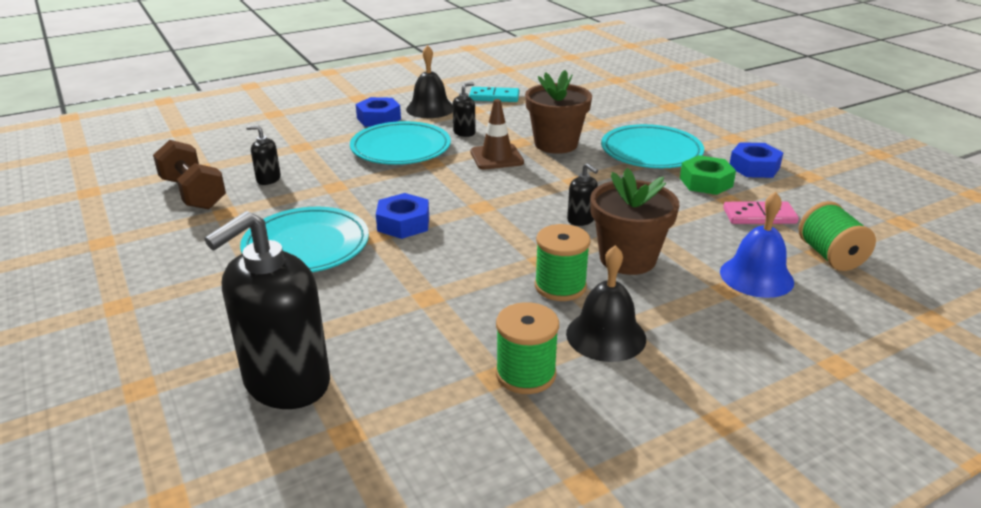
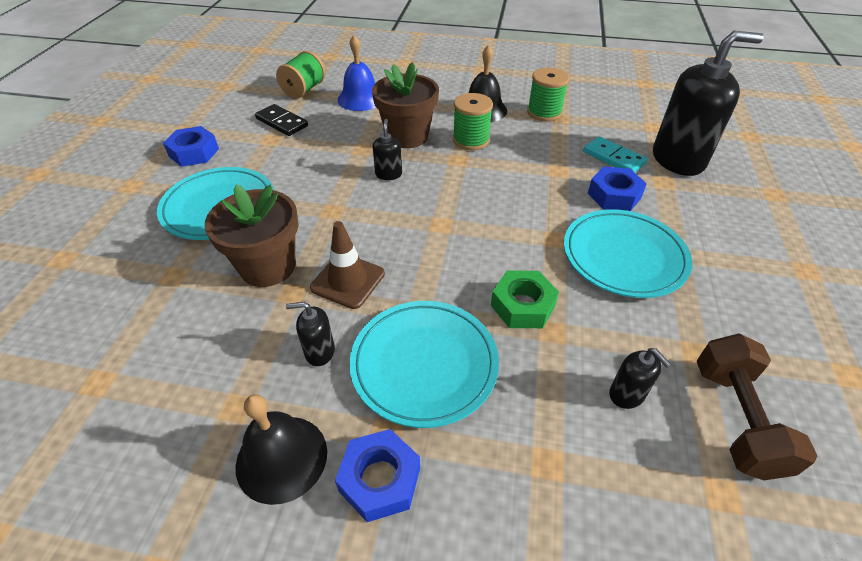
camera: 140 degrees left, 15 degrees up
(403, 223) = (523, 239): blue nut -> blue nut (614, 195)
(494, 97) = (163, 427): turquoise domino -> turquoise domino (613, 158)
(706, 182) = (252, 159): green nut -> green nut (522, 305)
(759, 216) = (282, 122): pink domino -> black domino

